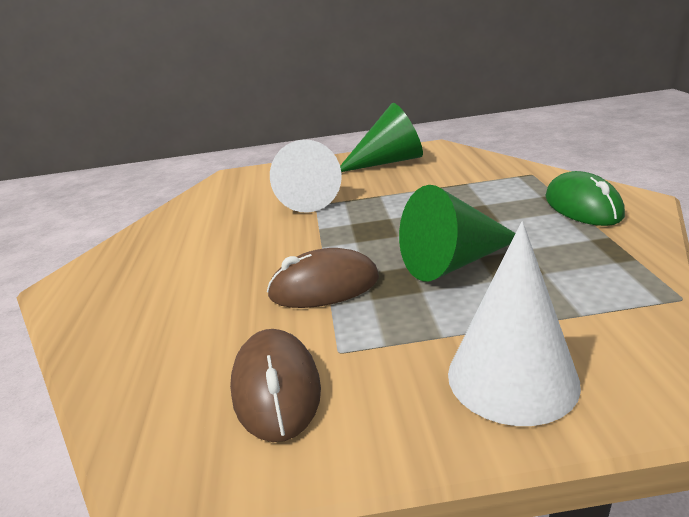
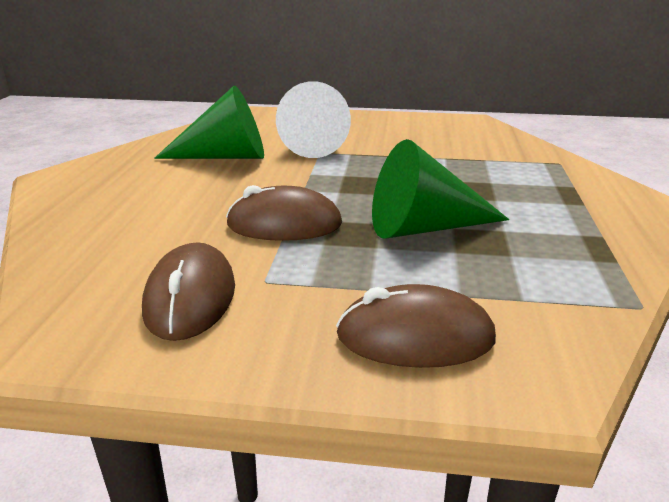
camera: 10 degrees right, 0 degrees up
(388, 161) = (416, 126): green cone -> green cone (225, 157)
(512, 377) = (415, 337): white cone -> brown mouse
(582, 206) = (593, 203): green mouse -> none

